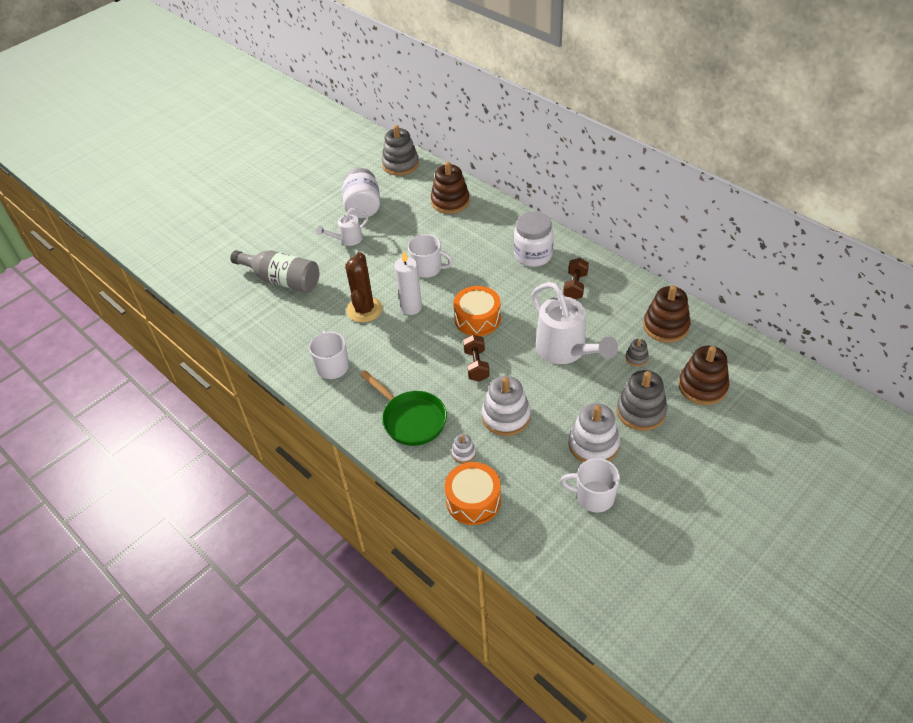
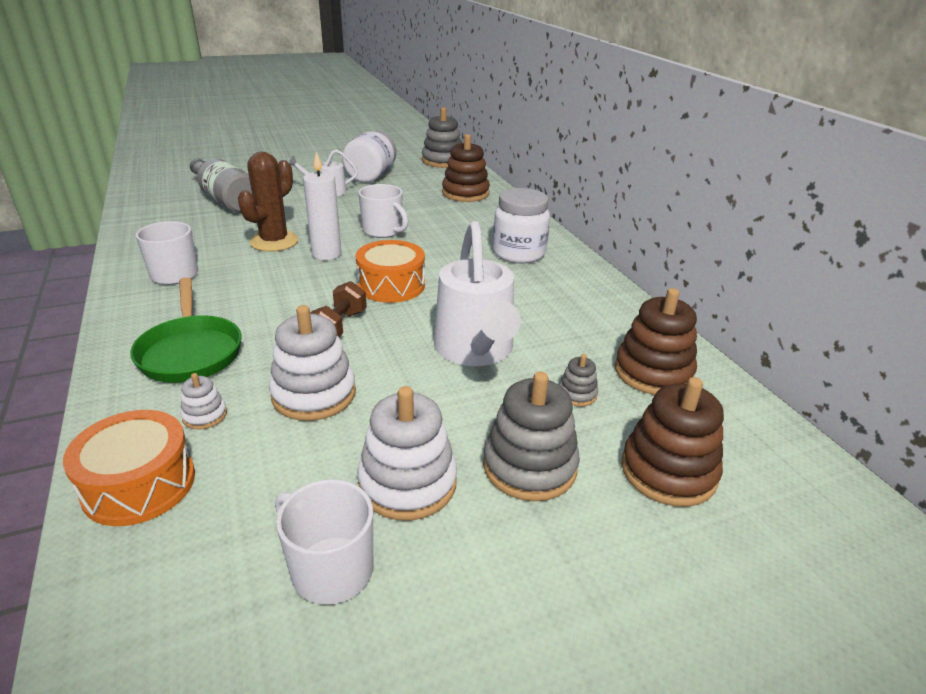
camera: 20 degrees right, 15 degrees down
(575, 286) = (548, 293): brown dumbbell -> none

